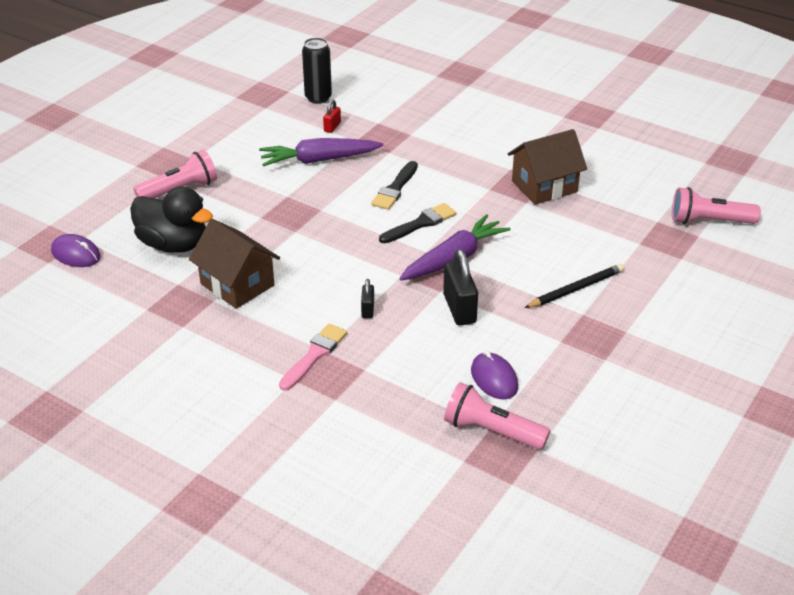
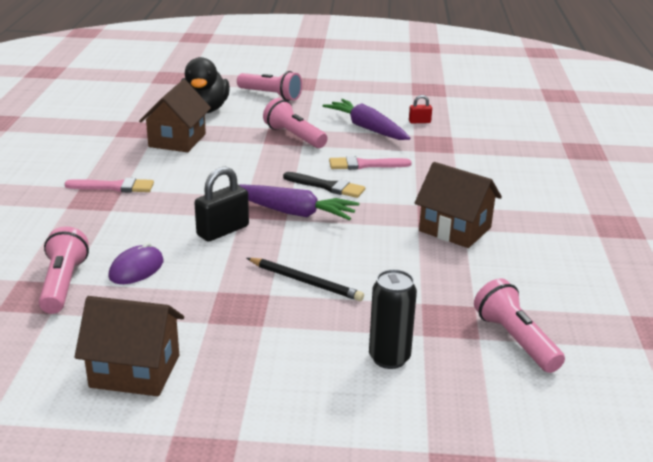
camera: 60 degrees right, 10 degrees down
(76, 254) = (166, 87): purple mouse -> none
(298, 208) = (294, 136): none -> pink flashlight
(318, 98) = (452, 107): black can -> black can (389, 358)
(368, 309) = (188, 193): black padlock -> none
(395, 189) = (365, 165): black brush -> pink brush
(654, 417) = (135, 371): none -> brown house

